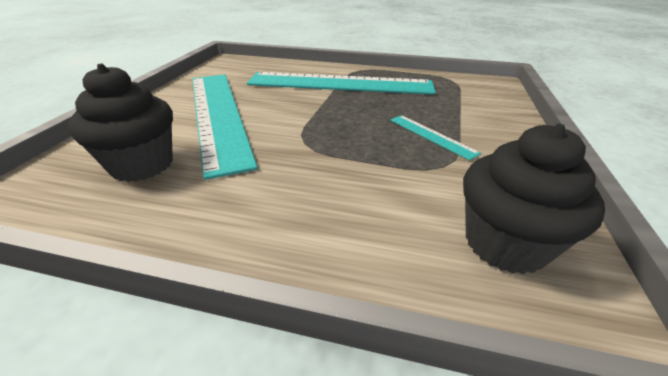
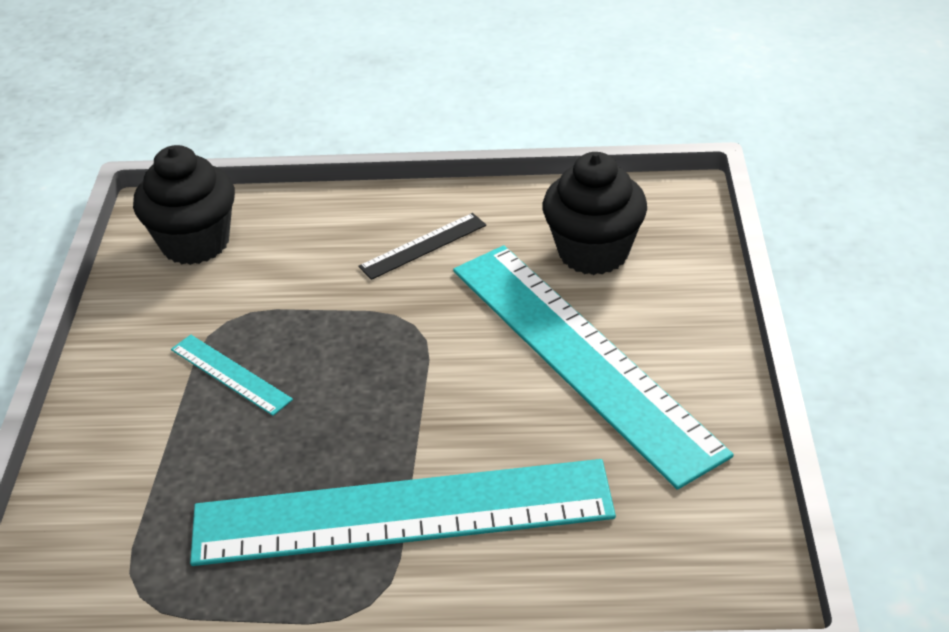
camera: 170 degrees right, 5 degrees up
(269, 195) = (423, 246): none -> black ruler

